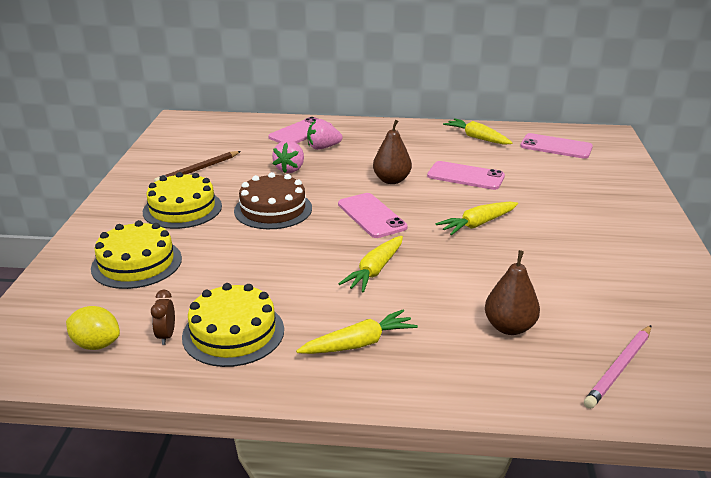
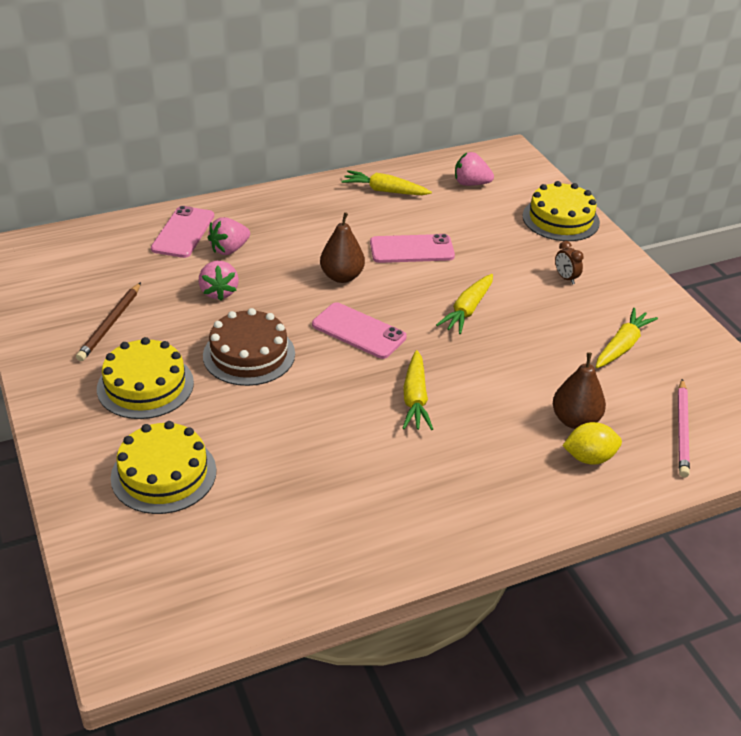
camera: 30 degrees left, 10 degrees up
(96, 344) = (218, 583): yellow lemon -> yellow lemon (589, 458)
(166, 336) = (280, 546): brown clock -> brown clock (566, 278)
(233, 333) = (342, 518): yellow cake -> yellow cake (560, 219)
(359, 343) = (465, 485): yellow carrot -> yellow carrot (622, 346)
(556, 147) = (471, 184): pink phone -> pink strawberry

